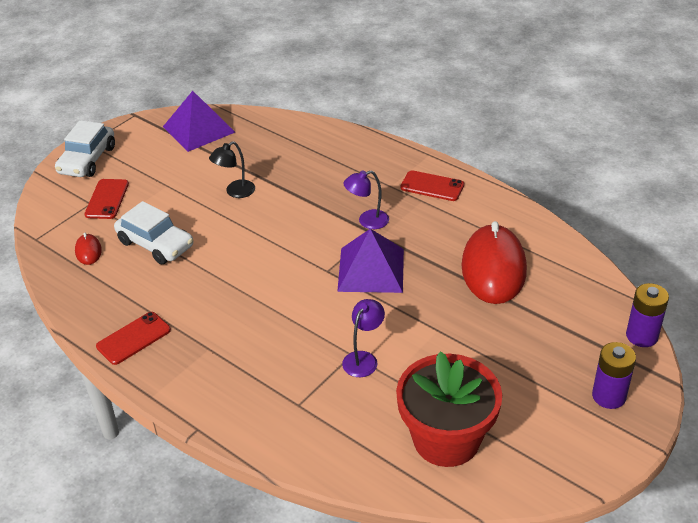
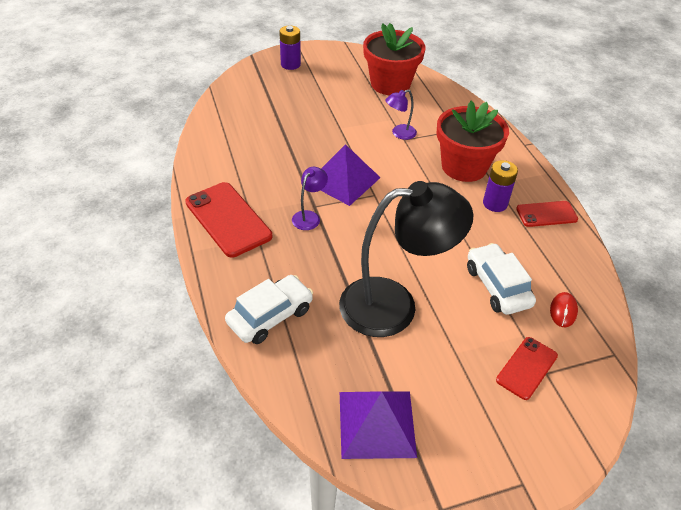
camera: 150 degrees left, 5 degrees up
(87, 160) = (532, 448): white car -> white car (270, 316)
(235, 192) = (394, 305): black lamp -> black lamp, size x2.40
(256, 352) = (464, 167): none -> red flower pot
(367, 221) = (309, 216): purple lamp -> purple lamp turned 75 degrees counterclockwise
(432, 186) = (228, 219): red phone -> red phone, size x1.67
(493, 268) = (264, 142): red mouse -> none
(642, 336) = (236, 76): purple battery -> purple battery (495, 203)

